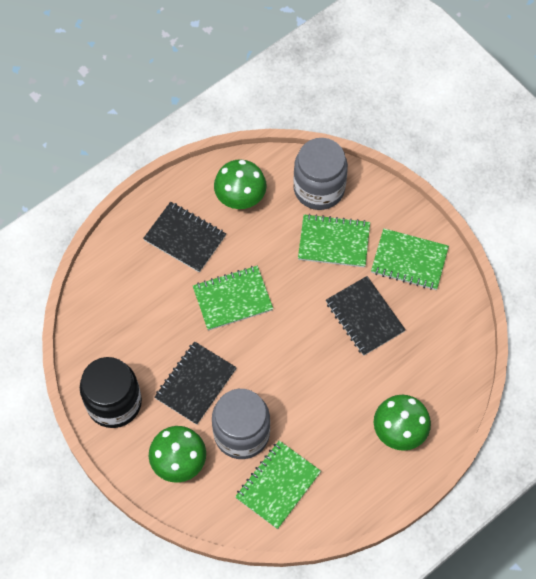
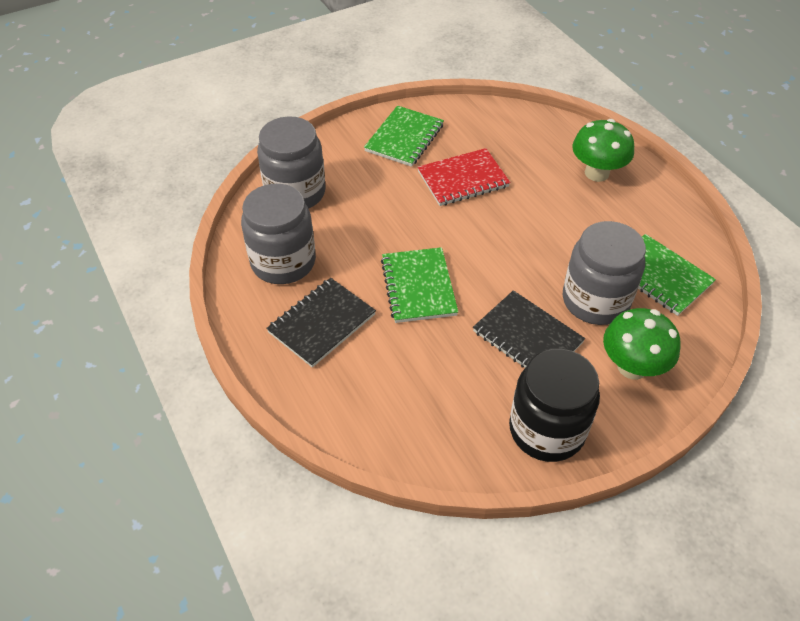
camera: 80 degrees left, 15 degrees down
(240, 198) = (283, 262): green mushroom -> grey jar
(334, 242) = (367, 190): green notebook -> none
(364, 317) = (463, 179): black notebook -> red notebook

